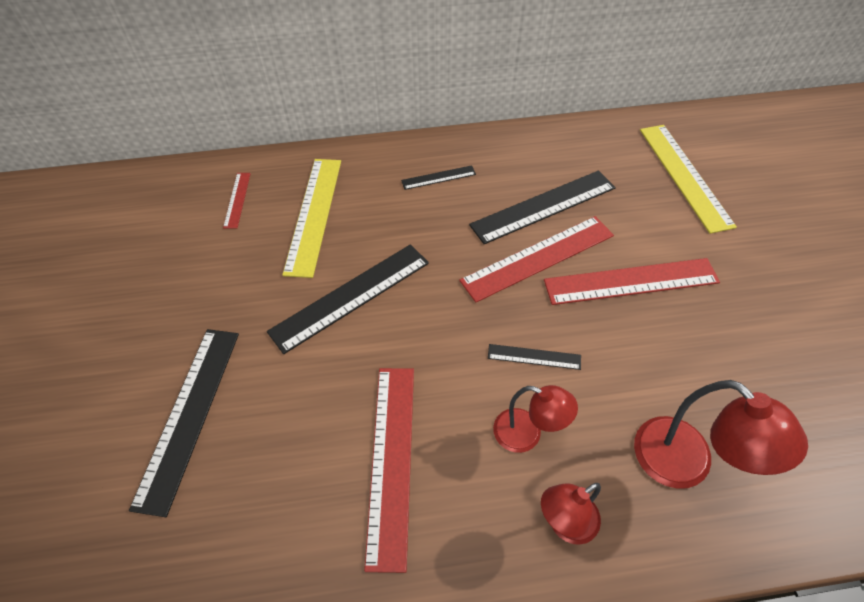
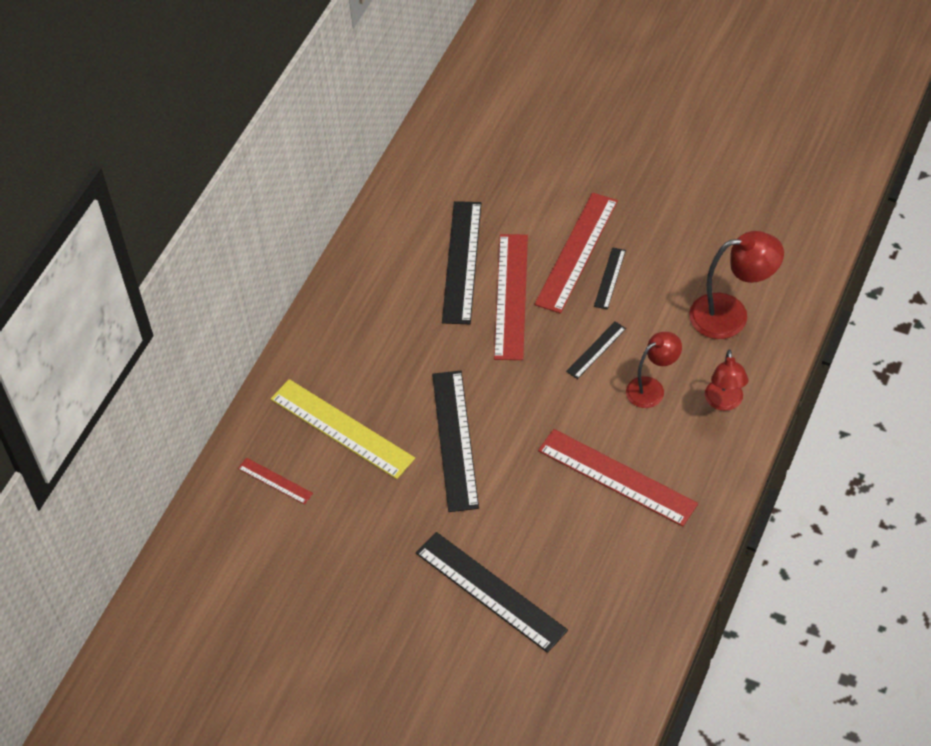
camera: 55 degrees left, 0 degrees up
(438, 177) = (370, 316): black ruler -> black ruler (609, 278)
(684, 176) = (504, 150): yellow ruler -> none

